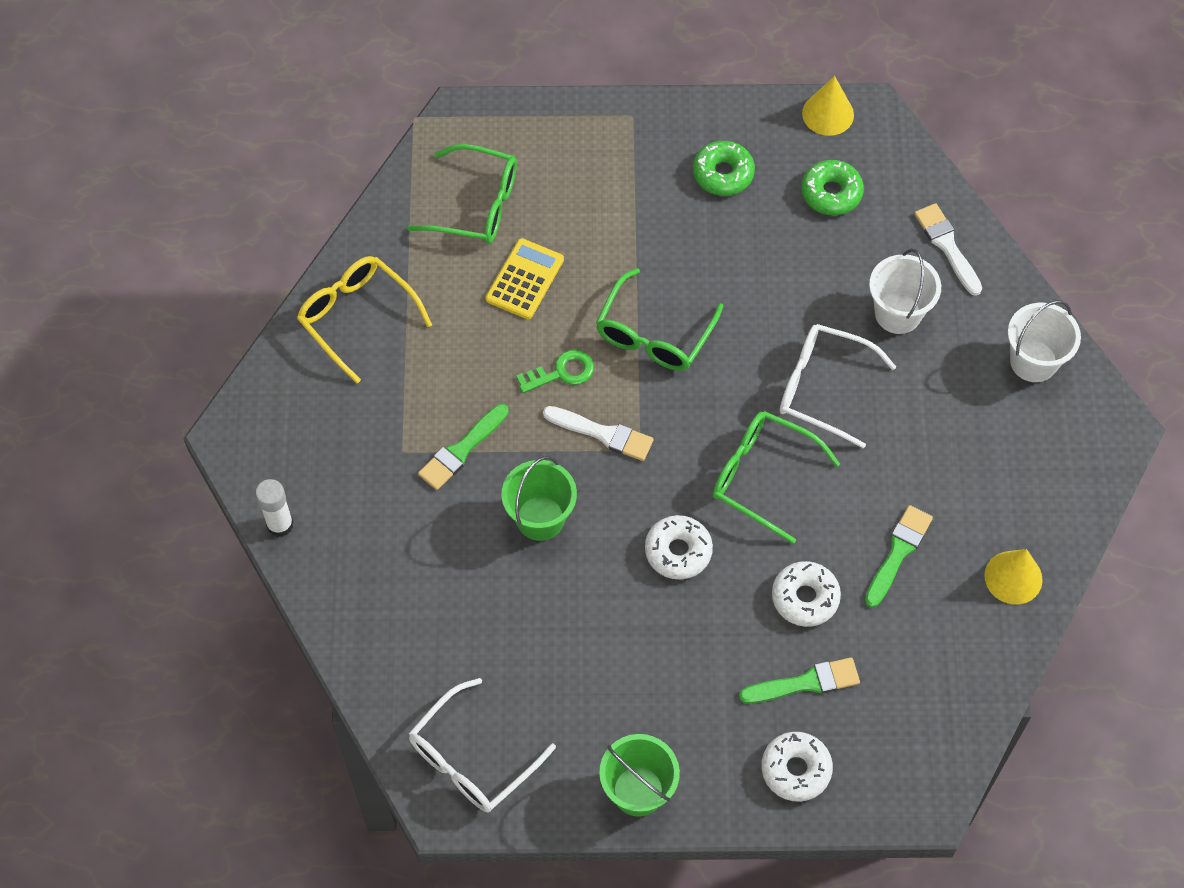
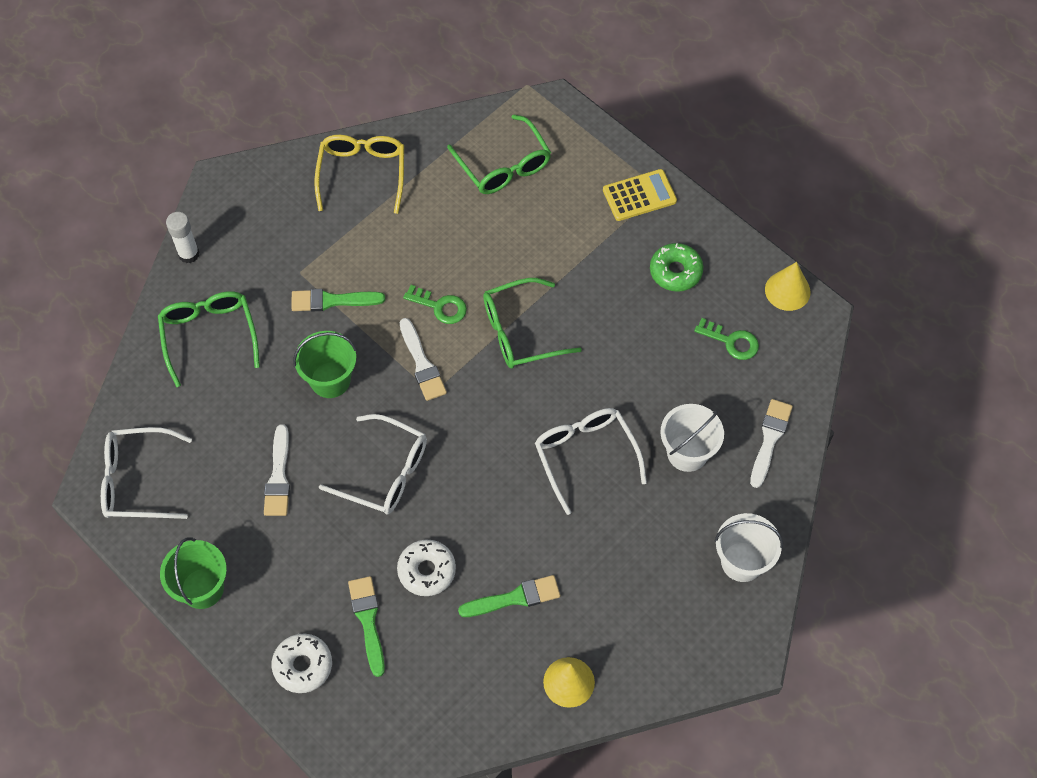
camera: 45 degrees right, 0 degrees up
(525, 279) = (481, 233): yellow calculator -> yellow calculator (639, 196)
(592, 638) = (278, 476): none -> white brush
(678, 551) = (385, 472): white donut -> white glasses
(762, 477) = (485, 475): green glasses -> green glasses (209, 335)
(805, 683) = (368, 621): green brush -> green brush turned 135 degrees counterclockwise
(831, 193) = (731, 341): green donut -> green key

